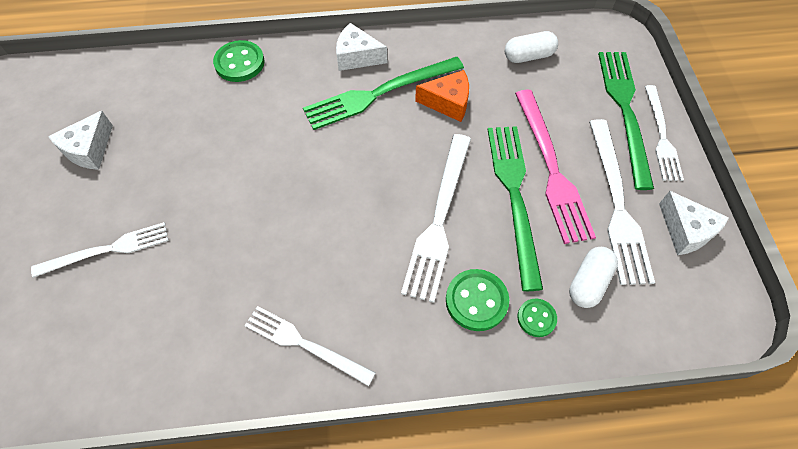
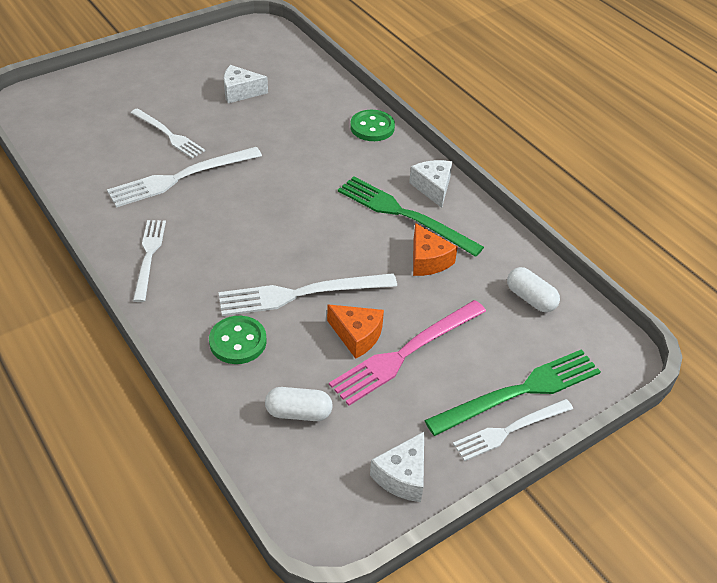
camera: 60 degrees right, 15 degrees down
(514, 196) = (357, 336): green fork -> orange cheese
(536, 318) = (243, 385): green button -> none
(617, 204) = (398, 413): white fork -> white fork (181, 177)

